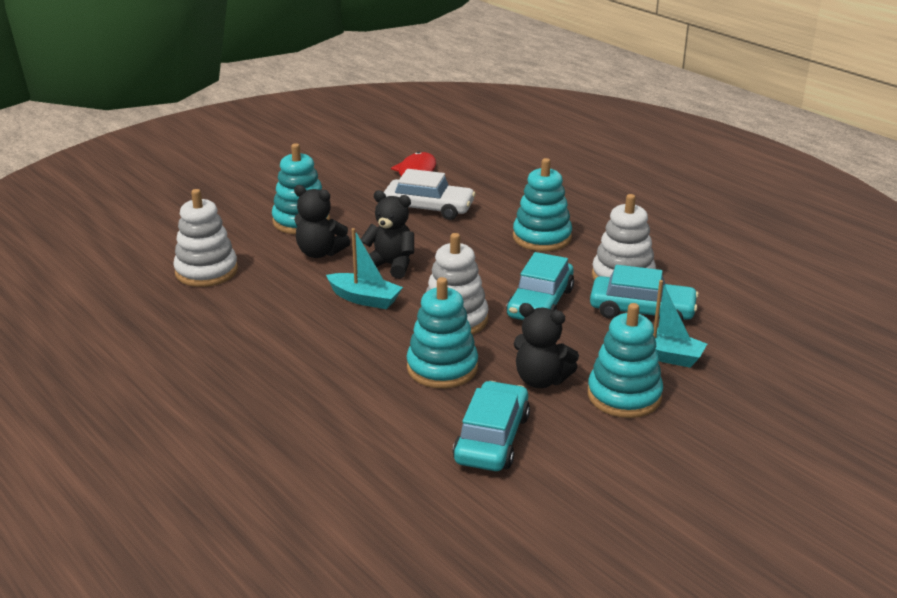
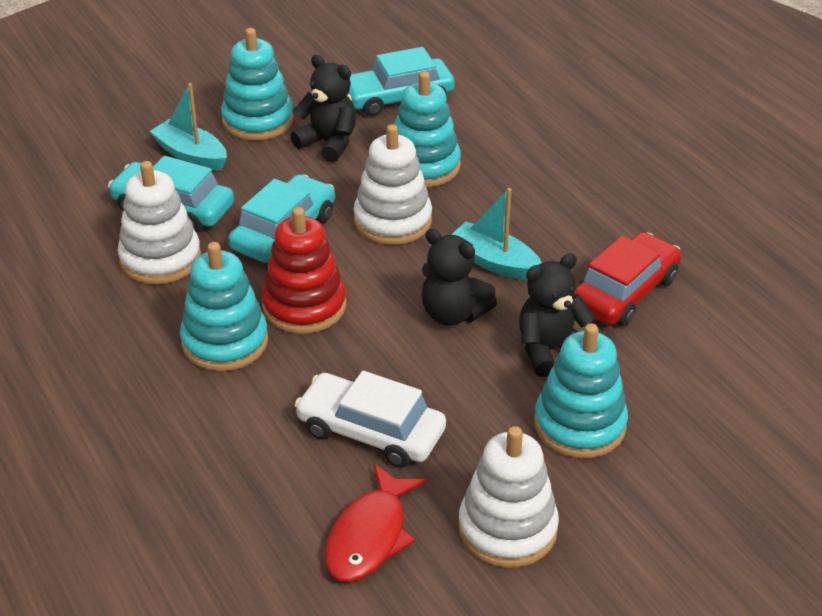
camera: 170 degrees left, 10 degrees up
(206, 271) = (706, 333): white stacking toy -> white stacking toy (507, 529)
(262, 290) = (625, 292): none -> red car
(320, 253) = (550, 350): black teddy bear -> black teddy bear turned 60 degrees counterclockwise
(492, 438) = (397, 98): turquoise car -> turquoise car turned 45 degrees clockwise
(499, 260) = (304, 306): none -> red stacking toy

